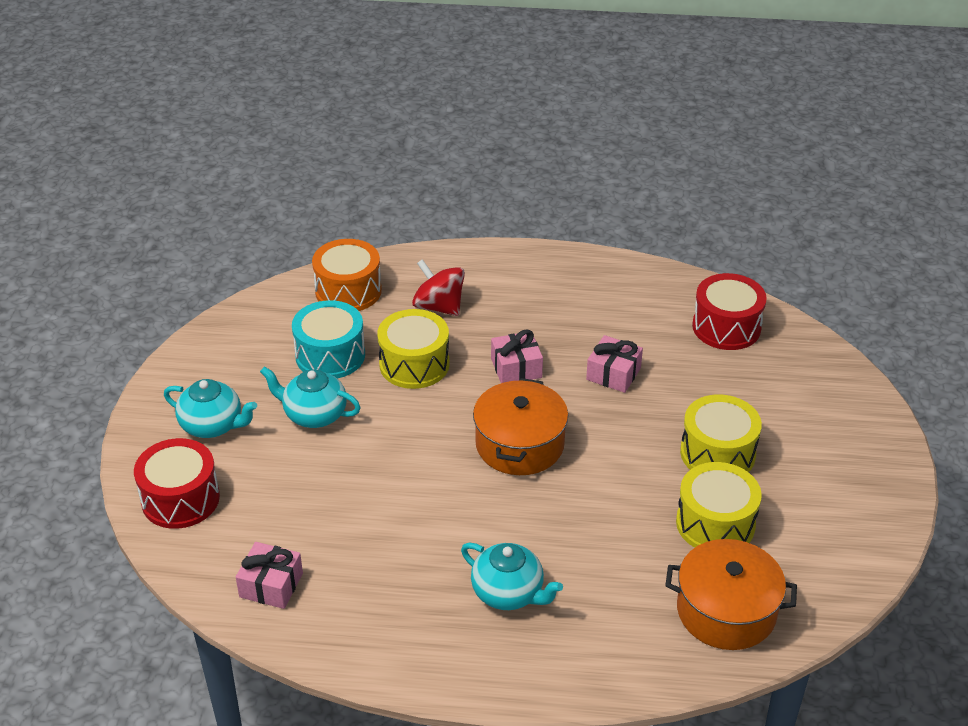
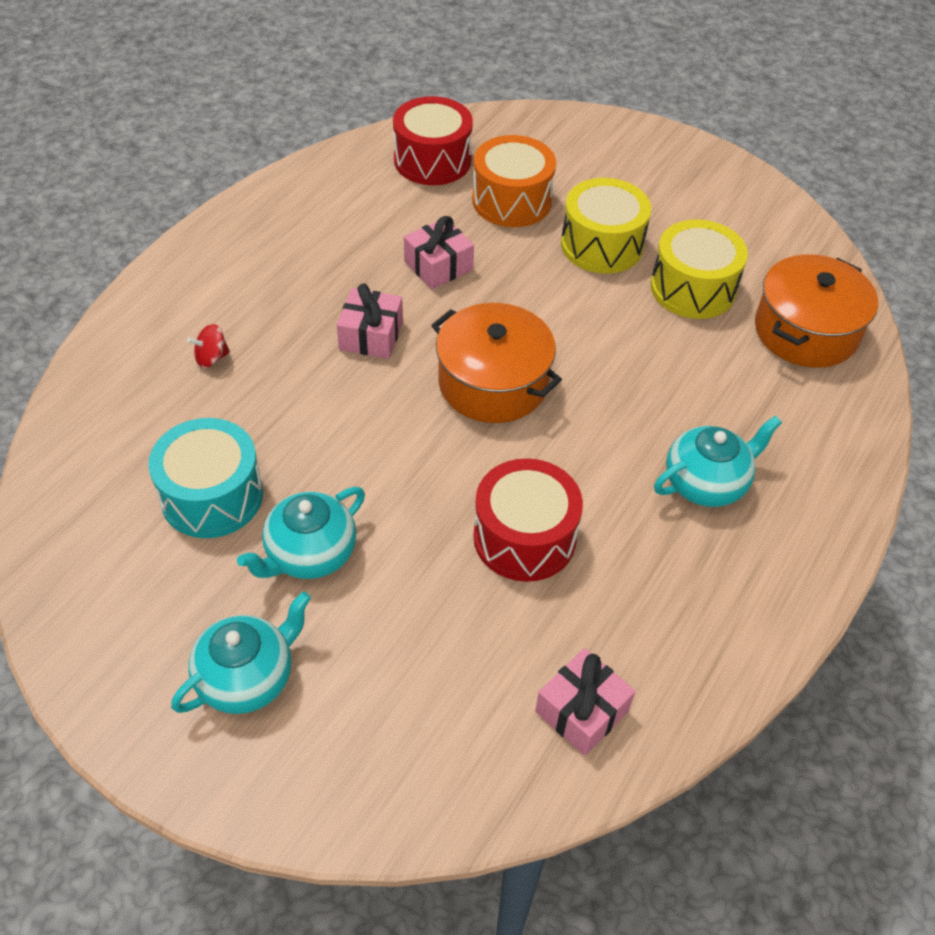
camera: 65 degrees left, 10 degrees up
(180, 499) = (365, 767): red drum -> red drum (524, 537)
(348, 291) = (104, 431): orange drum -> orange drum (511, 200)
(414, 364) = (294, 420): yellow drum -> none
(439, 306) = (211, 358): red spinning top -> red spinning top, size x0.53

